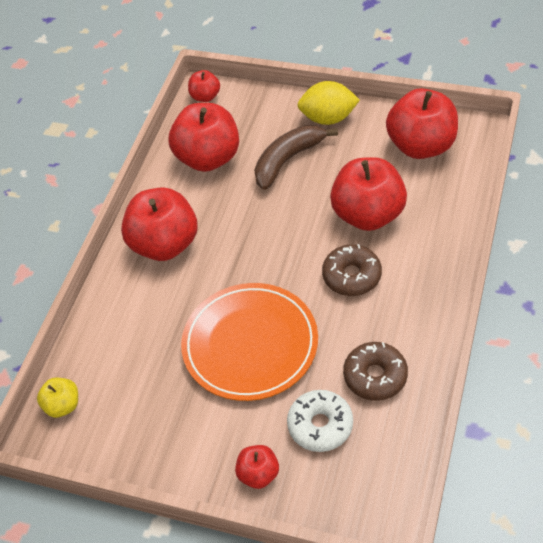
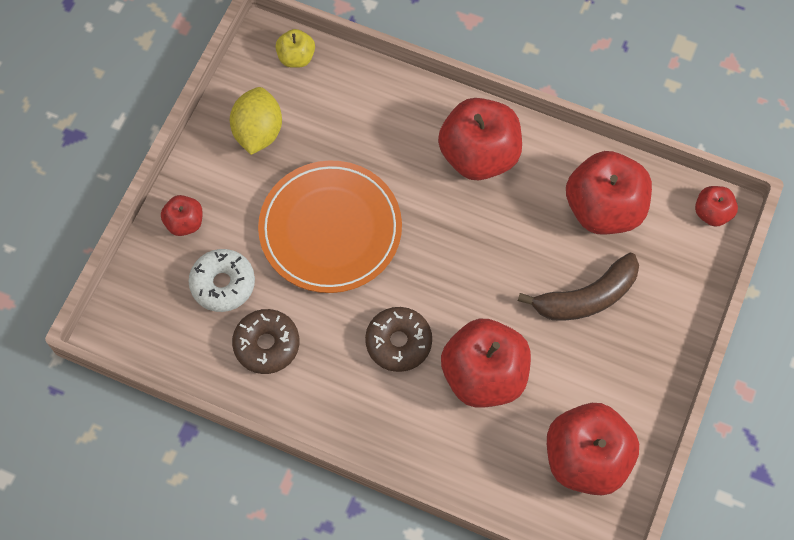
camera: 90 degrees right, 15 degrees up
(288, 160) = (586, 297): brown banana -> brown banana turned 105 degrees clockwise
(328, 118) = (652, 354): yellow lemon -> yellow lemon (258, 132)

